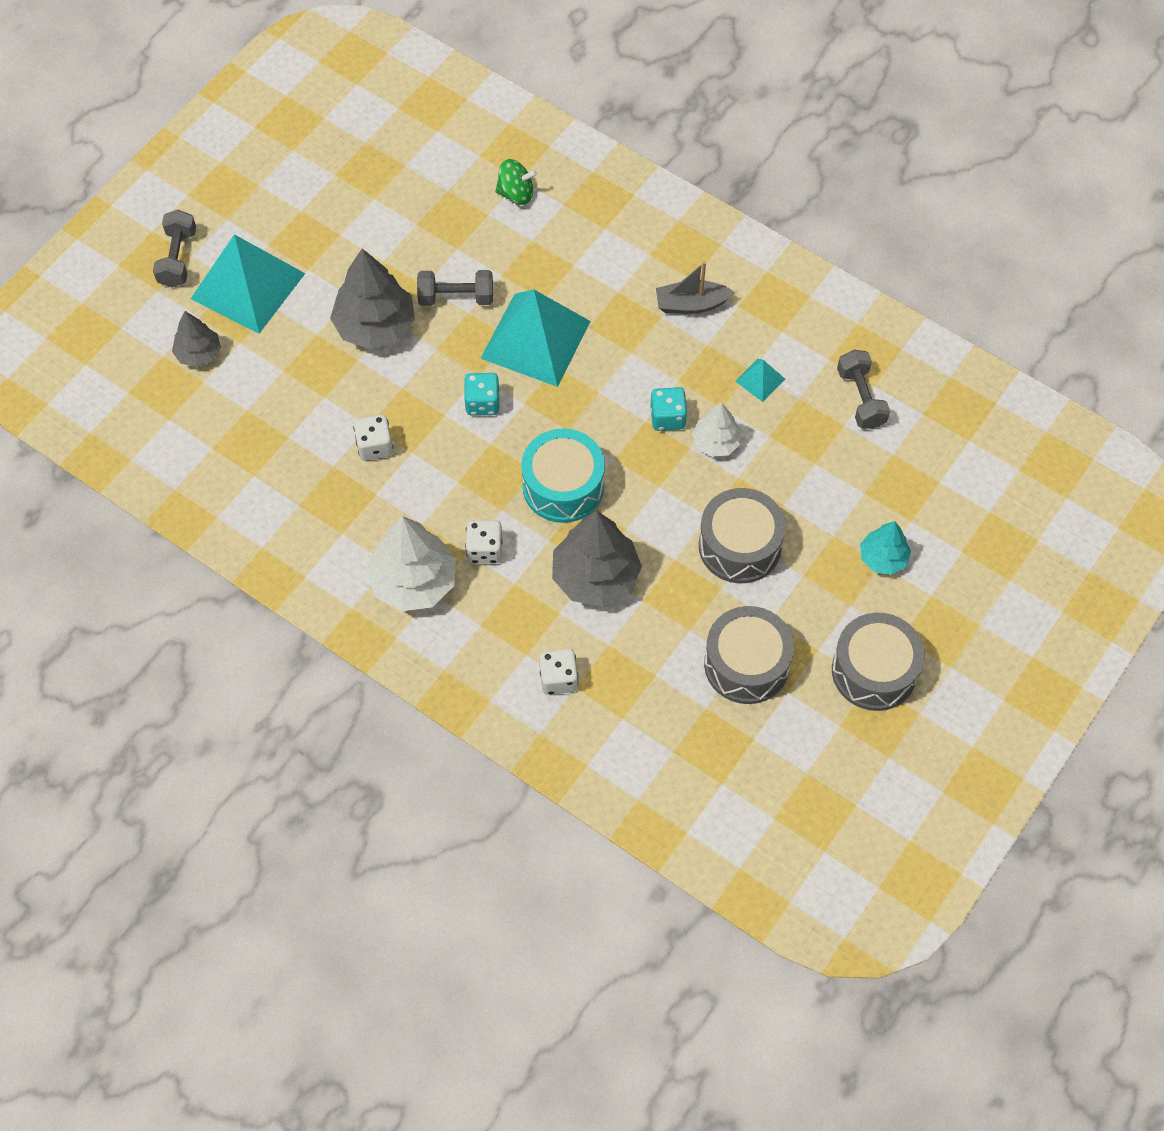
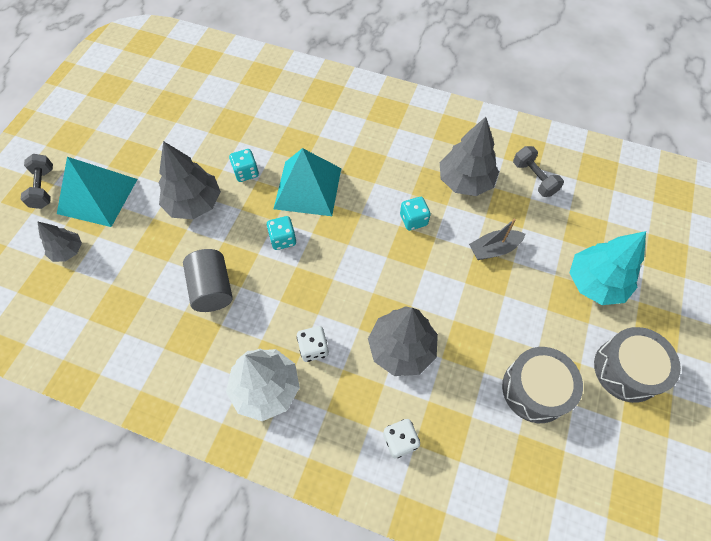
camera: 15 degrees left, 0 degrees up
(375, 446) = (212, 289): white dice -> grey cylinder
(456, 297) = (246, 172): grey dumbbell -> turquoise dice
(516, 193) = (269, 100): green spinning top -> none
(563, 486) = (357, 285): turquoise drum -> none
(691, 304) = (403, 143): grey boat -> grey boat (494, 249)
(716, 442) = (452, 229): white tree -> none
(739, 546) = (495, 298): grey drum -> none
(760, 380) = (465, 181): turquoise pyramid -> grey tree
(883, 558) = (595, 283): turquoise tree -> turquoise tree, size x1.75

